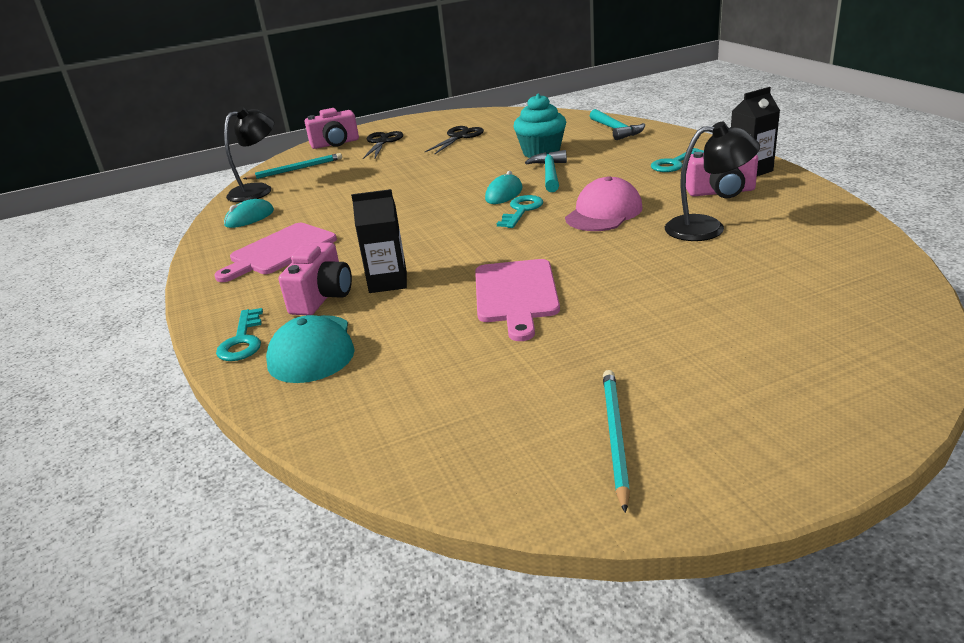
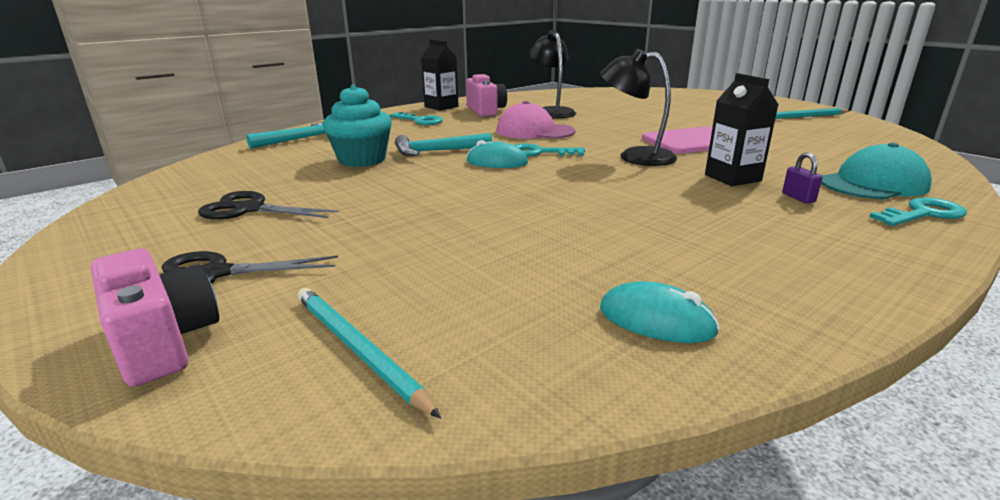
camera: 110 degrees left, 5 degrees down
(258, 190) = (504, 367): black lamp -> black lamp (635, 156)
(279, 251) = (740, 249): pink cutting board -> none
(322, 297) = (798, 198): pink camera -> purple padlock

